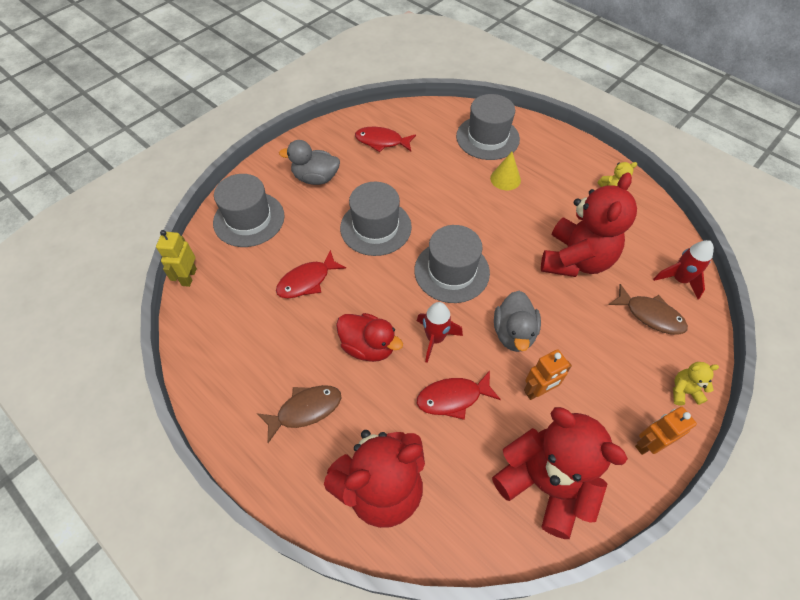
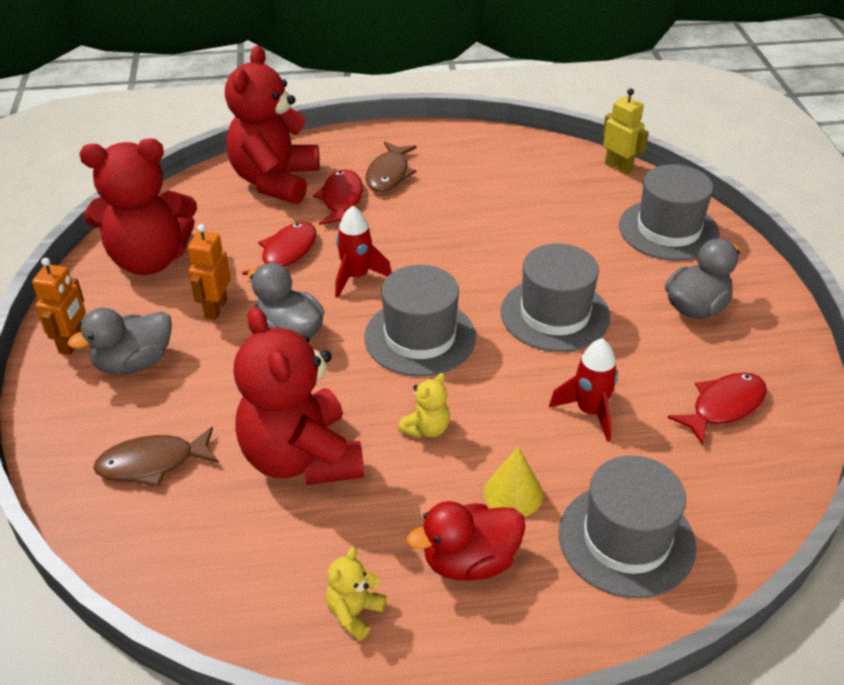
camera: 130 degrees right, 15 degrees down
(307, 281) = (530, 231): red fish -> red fish (341, 200)
(368, 346) = (404, 233): red duck -> red duck (470, 561)
(618, 391) = (134, 363): none -> grey duck
(679, 280) = (144, 541): red rocket -> red rocket (589, 411)
(684, 391) = (60, 412): yellow teddy bear -> yellow teddy bear (426, 429)

